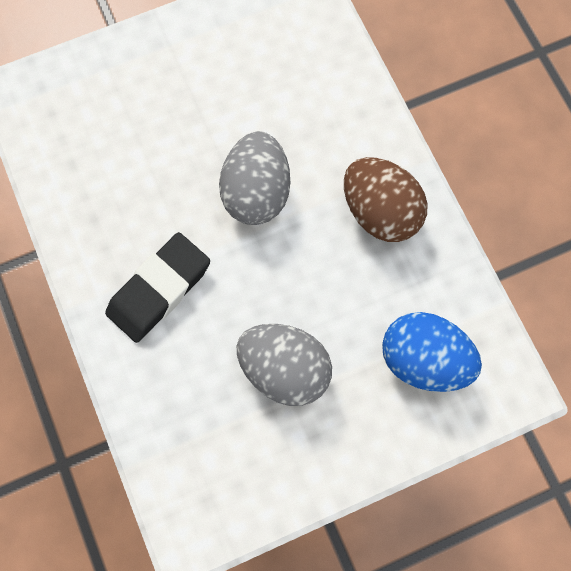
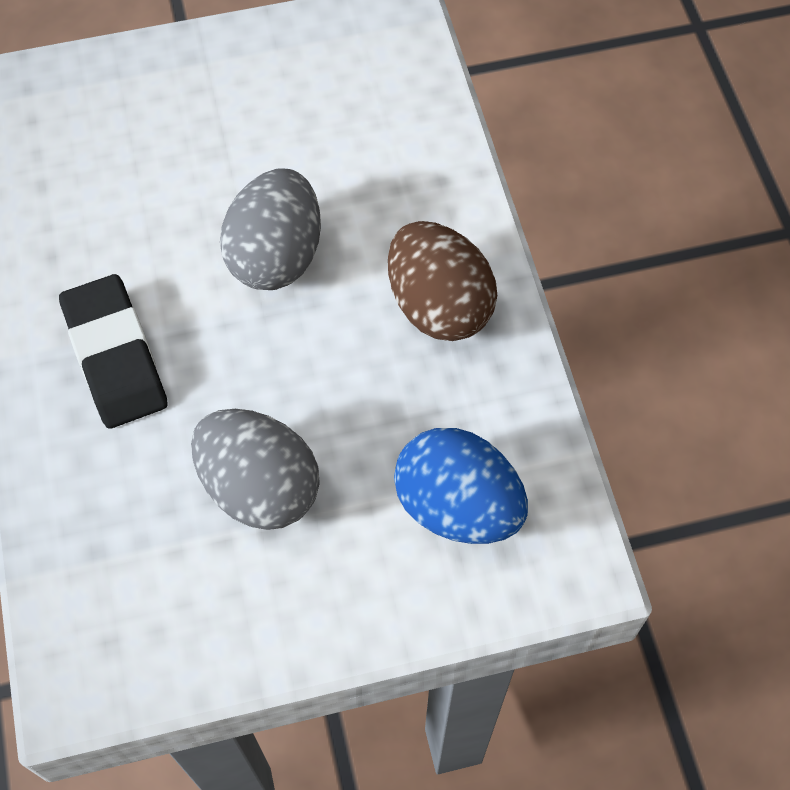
camera: 10 degrees right, 10 degrees down
(159, 289) = (115, 356): black eraser -> black eraser turned 75 degrees counterclockwise

